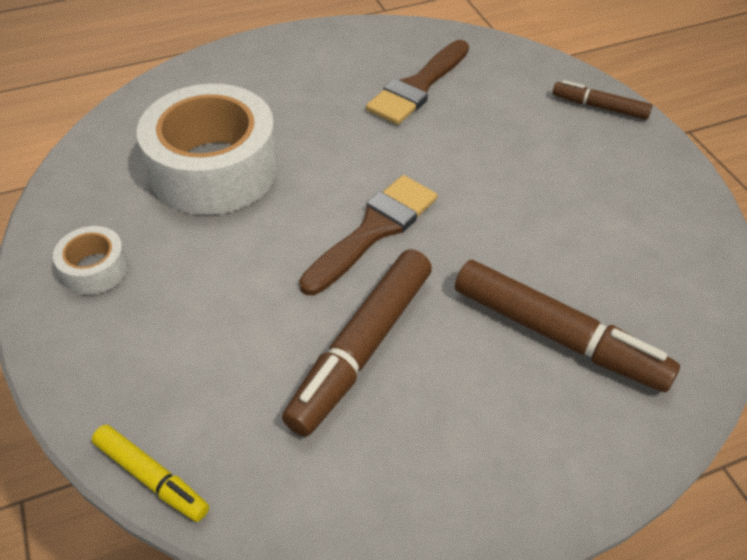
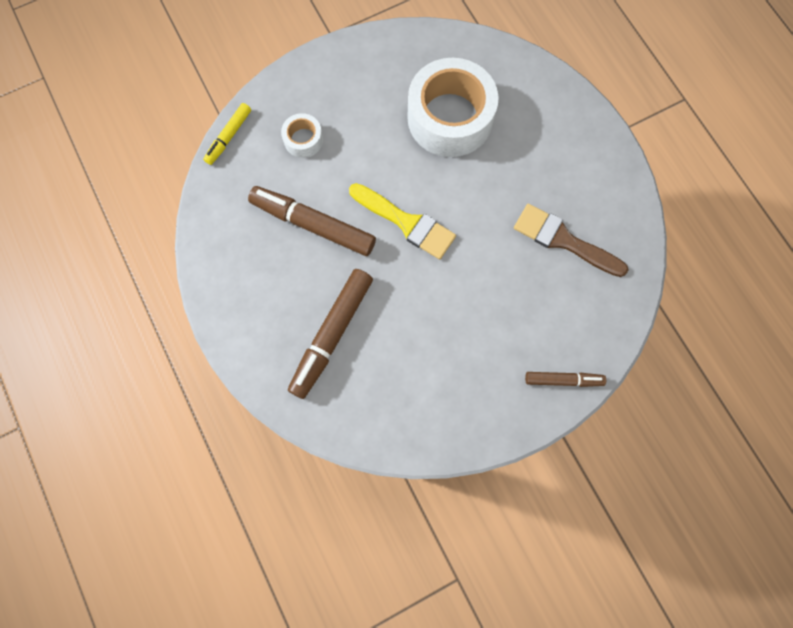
camera: 85 degrees right, 25 degrees up
(95, 269) = (357, 74): white tape -> white tape (303, 140)
(374, 230) = (406, 223): brown brush -> yellow brush
(600, 107) = (563, 380): brown marker -> brown marker turned 75 degrees clockwise

